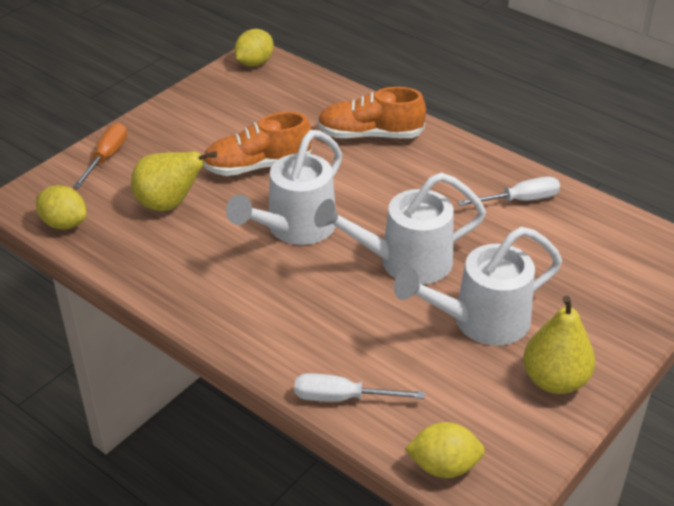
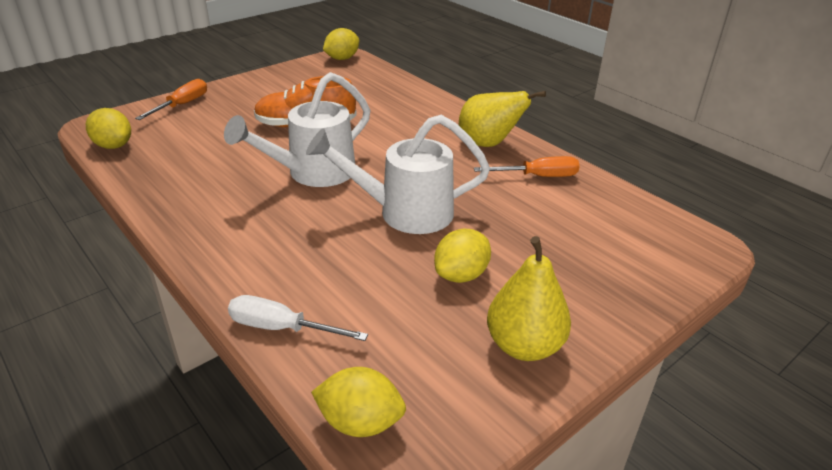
camera: 10 degrees right, 5 degrees down
(169, 204) = (212, 142): yellow pear -> yellow pear (488, 144)
(370, 135) = (416, 114): orange shoe -> none
(480, 321) = (461, 275): white watering can -> yellow lemon
(520, 200) = (538, 176): white screwdriver -> orange screwdriver

